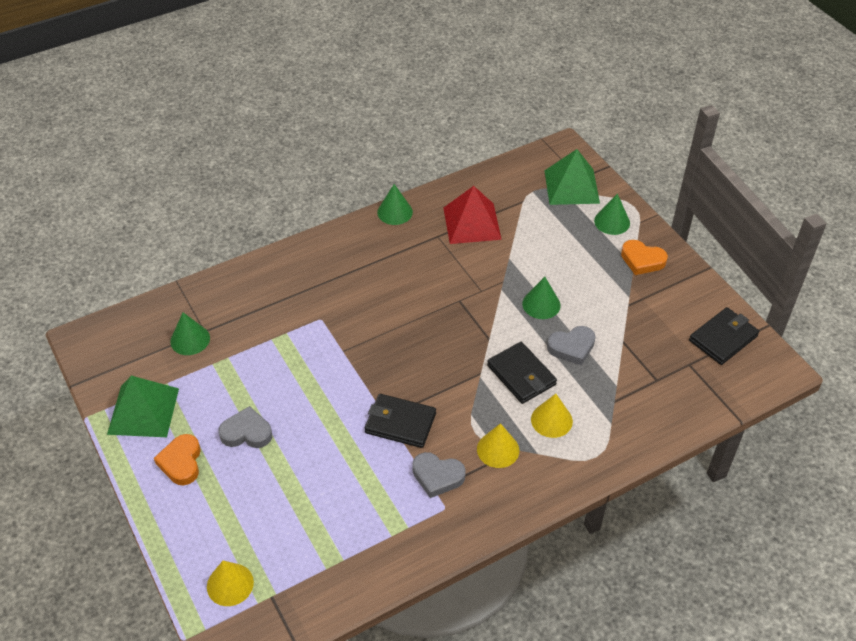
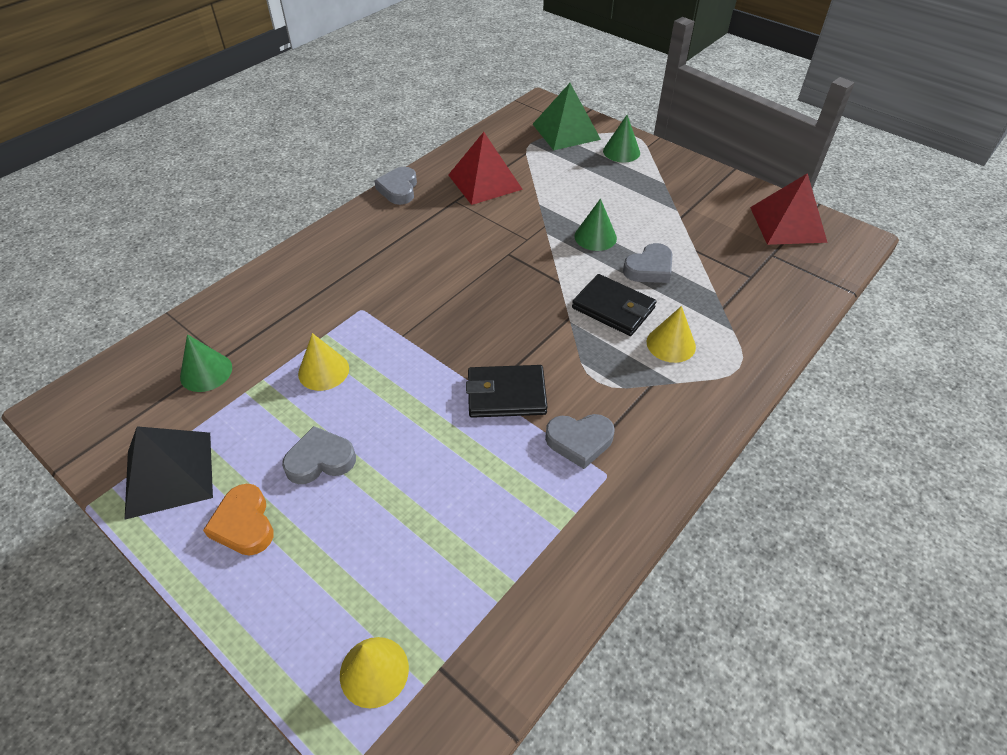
camera: 20 degrees left, 0 degrees up
(143, 411) = (169, 474): green pyramid -> black pyramid
(395, 212) = (399, 189): green cone -> grey heart
(498, 449) = (631, 391): yellow cone -> yellow cone (323, 371)
(642, 260) = (669, 176): orange heart -> none
(723, 338) = (787, 224): black wallet -> red pyramid

